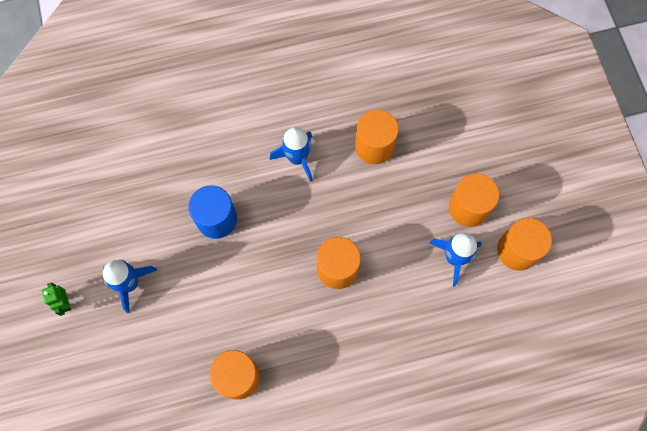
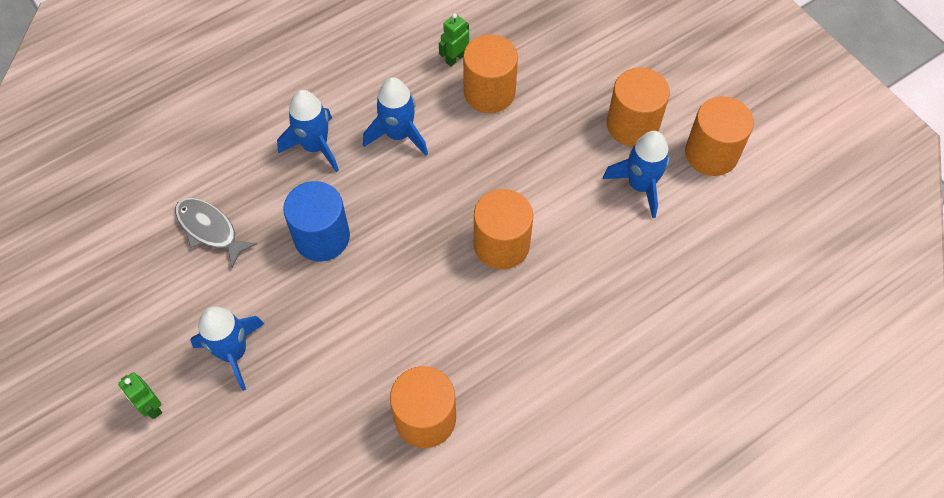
camera: 20 degrees left, 10 degrees down
(144, 187) = (210, 229): none -> grey fish
(236, 148) = (315, 146): none -> blue rocket
(360, 110) = (455, 58): none -> green robot

